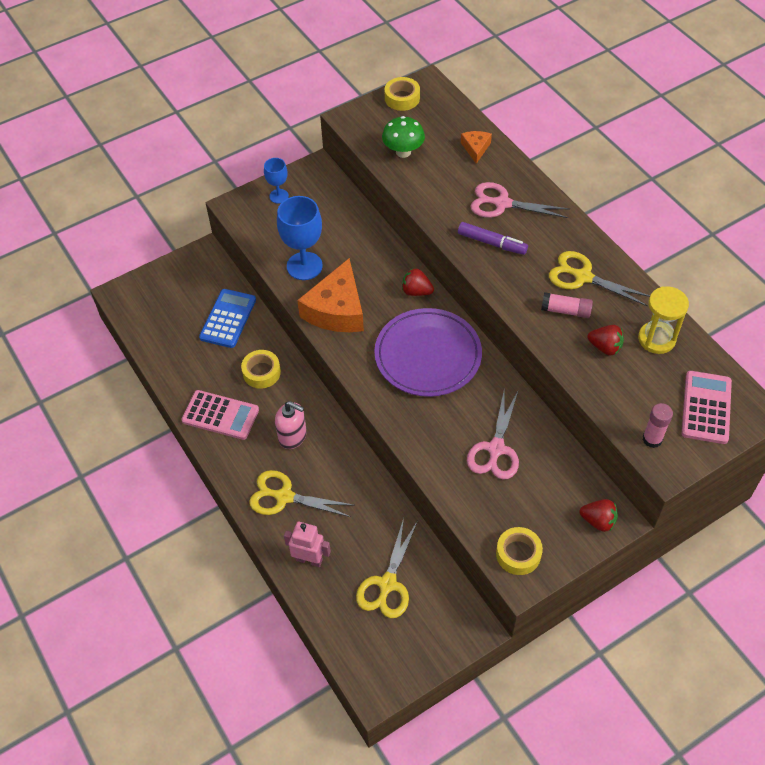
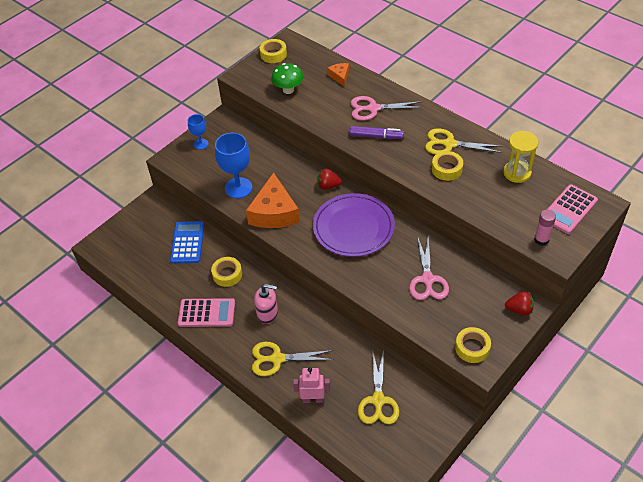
camera: 15 degrees left, 5 degrees down
(566, 311) = (446, 169): pink glue stick -> yellow tape
(605, 347) = (484, 187): red strawberry -> none
(706, 407) = (569, 209): pink calculator -> pink calculator turned 135 degrees counterclockwise

